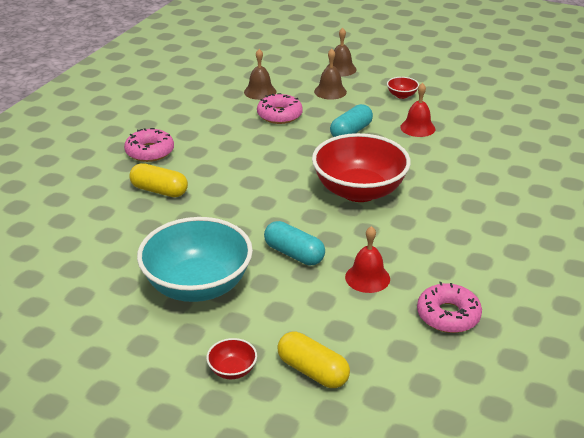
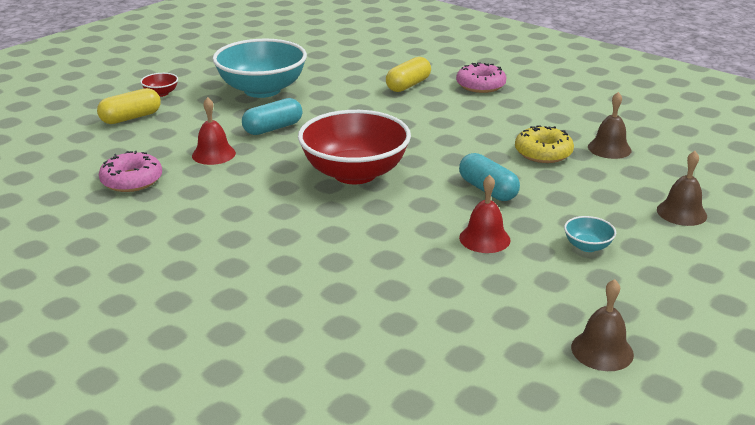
camera: 105 degrees right, 5 degrees down
(279, 115) = (543, 153): pink donut -> yellow donut
(330, 91) = (605, 193): brown bell -> brown bell (602, 350)
(401, 95) = (587, 246): red bowl -> turquoise bowl

